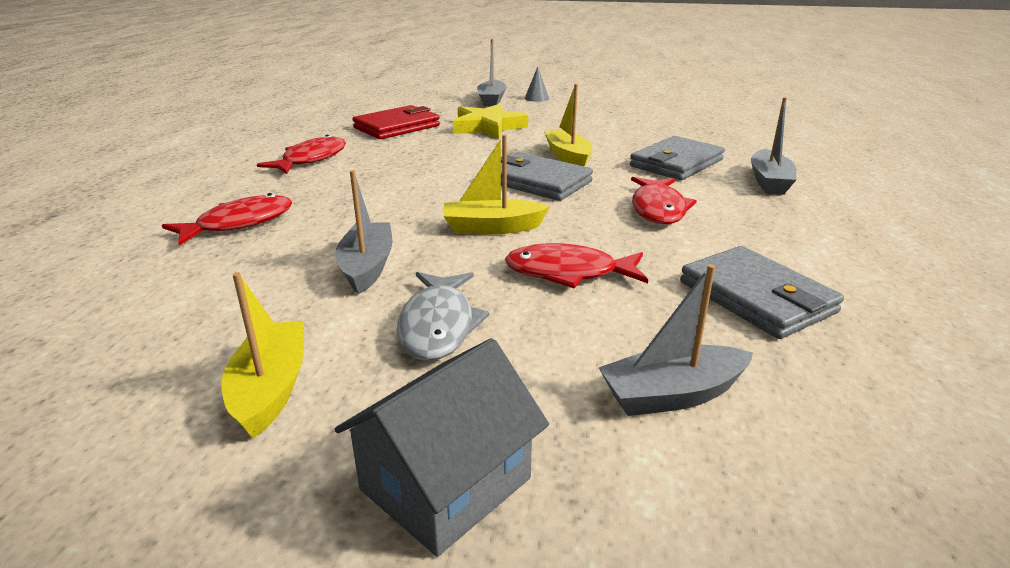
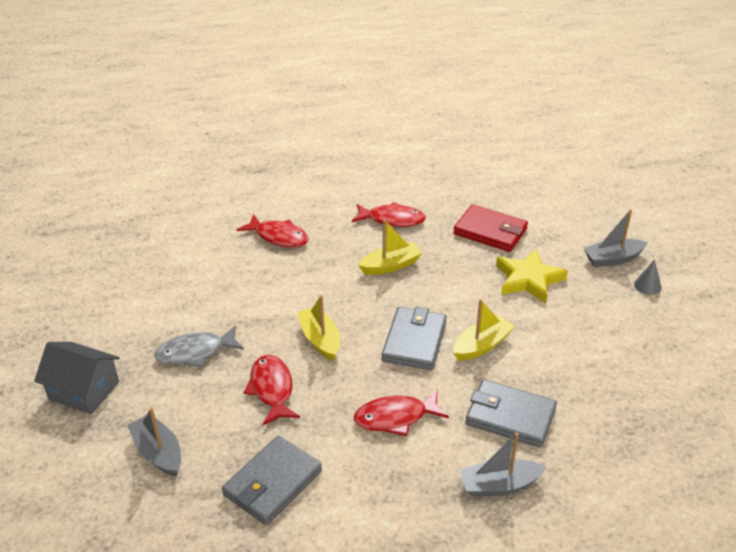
camera: 70 degrees right, 10 degrees up
(271, 389) = (130, 319): yellow boat -> yellow boat (390, 265)
(367, 267) = (246, 305): grey boat -> none

